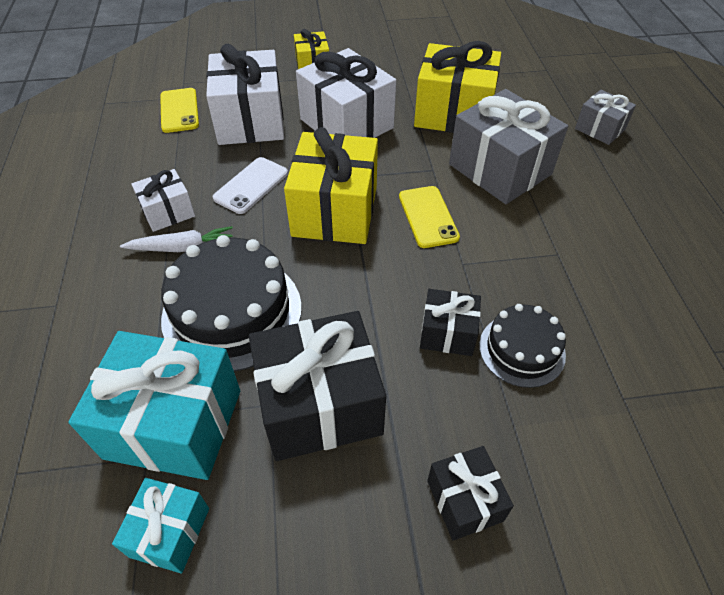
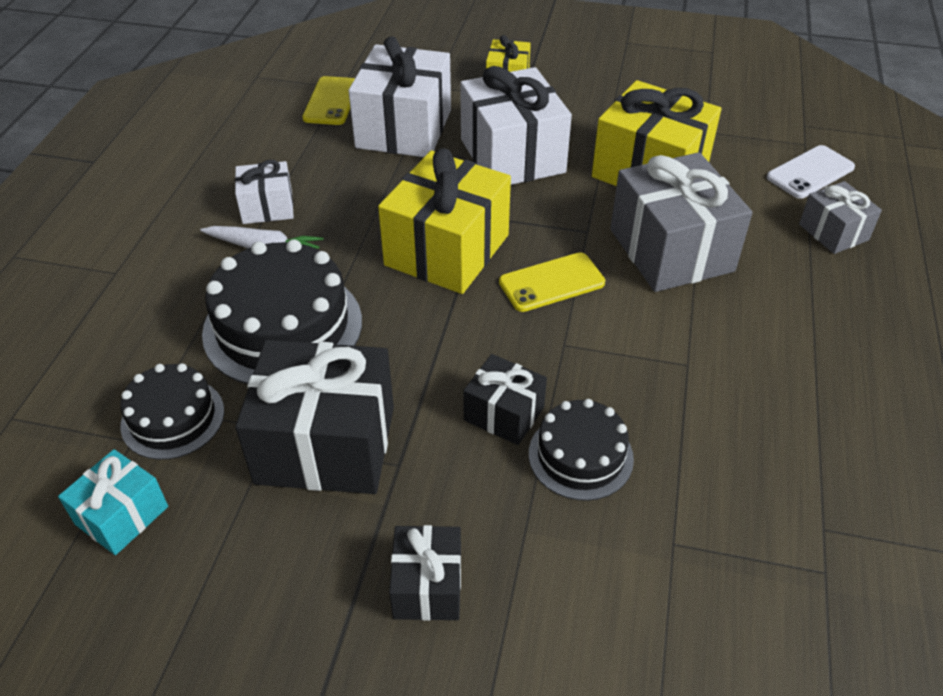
camera: 20 degrees right, 5 degrees down
(174, 424) = (173, 418): turquoise gift -> black cake
(251, 185) = (369, 200): white phone -> white phone (810, 172)
(428, 217) = (551, 283): yellow phone -> yellow phone turned 60 degrees clockwise

